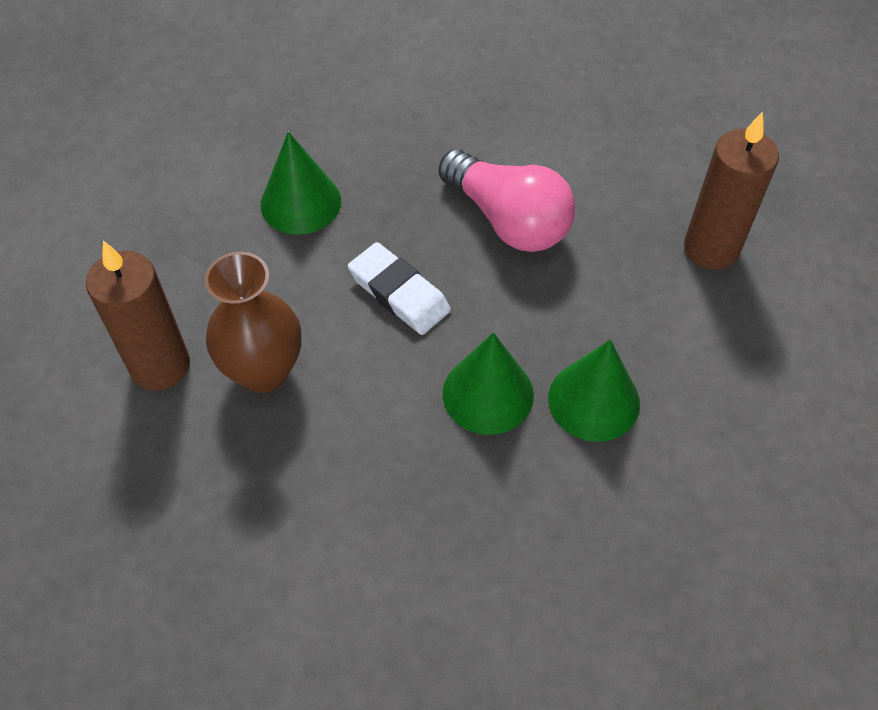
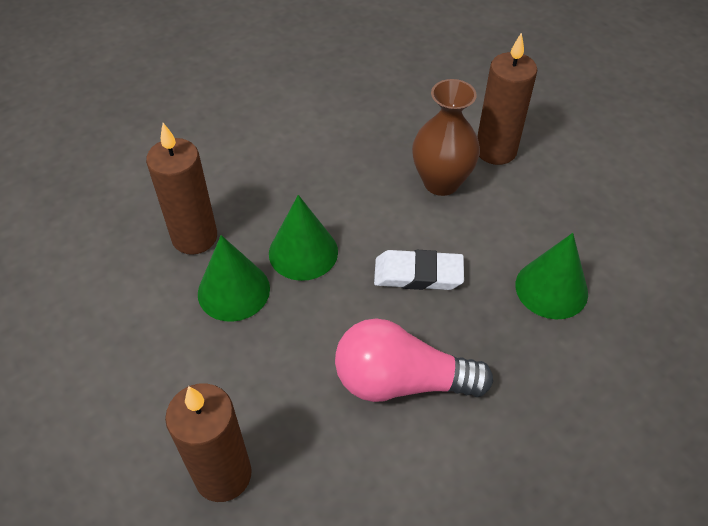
camera: 140 degrees right, 5 degrees down
(593, 498) = (194, 237): none -> brown candle

